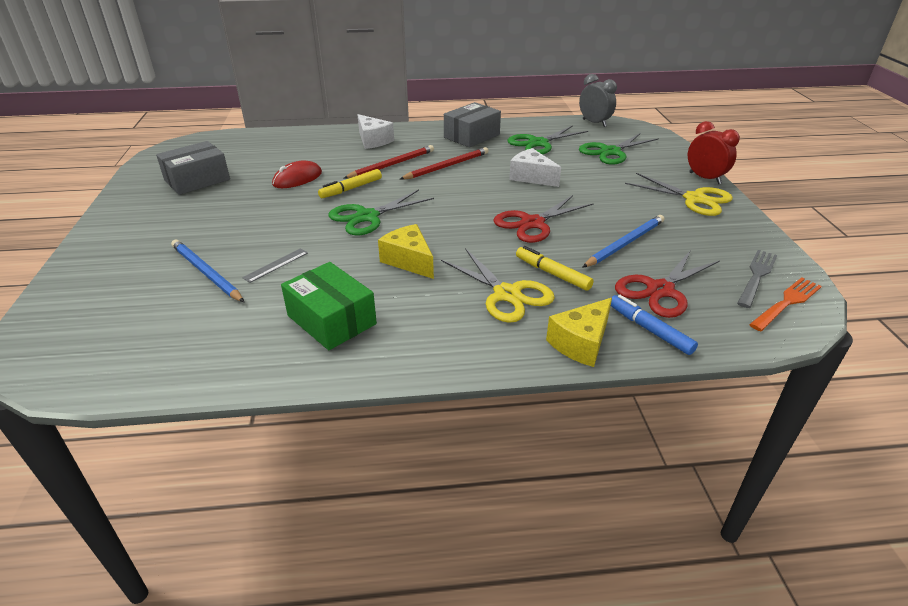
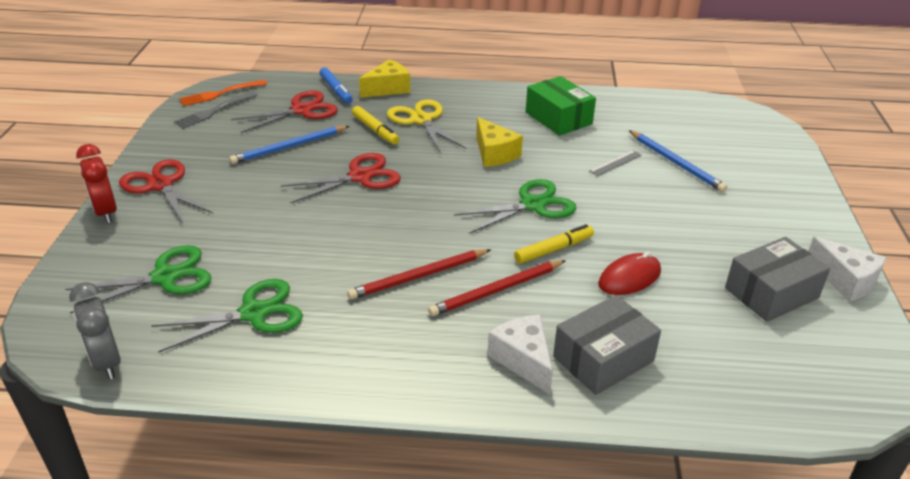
camera: 170 degrees left, 0 degrees up
(471, 136) = (350, 350): grey box -> grey box (603, 359)
(531, 177) = (316, 241): white cheese -> white cheese (845, 280)
(694, 199) = (161, 185): yellow scissors -> red scissors

